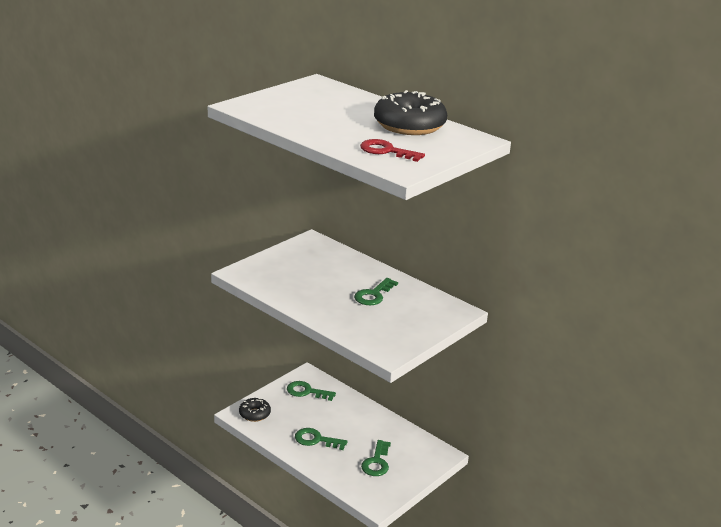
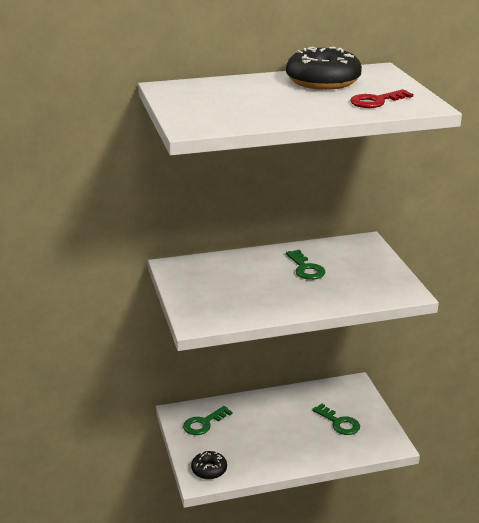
camera: 55 degrees left, 0 degrees up
(316, 440) = (281, 445): green key -> none

